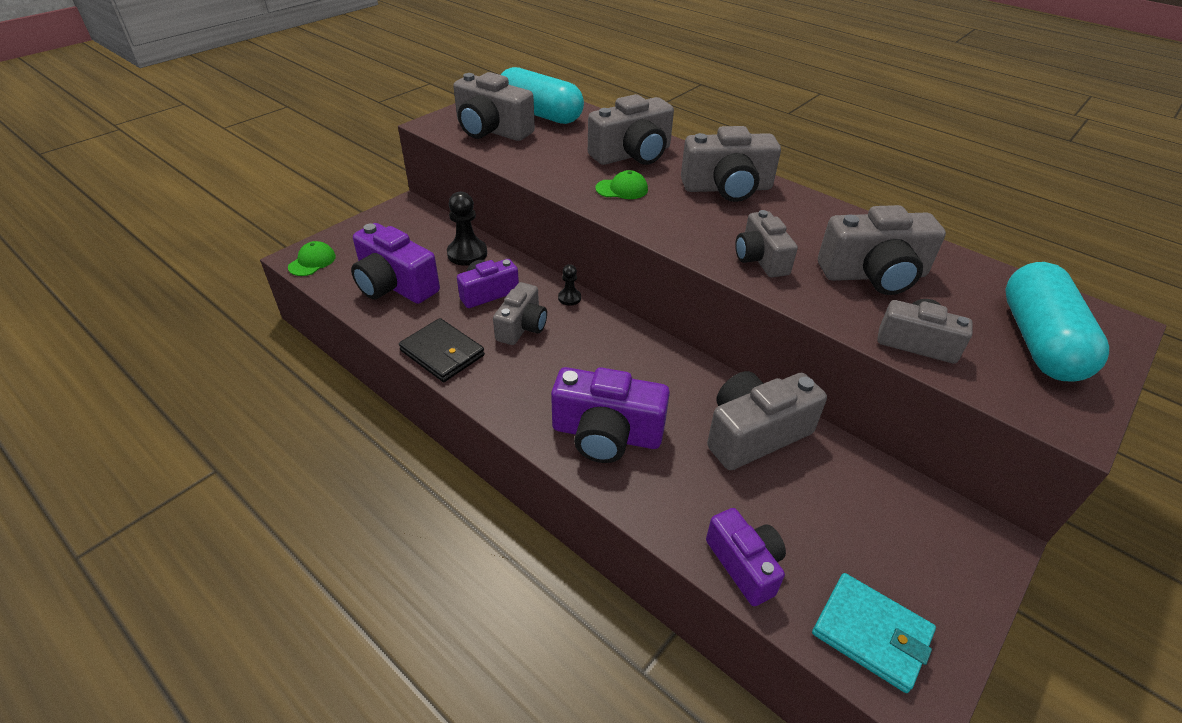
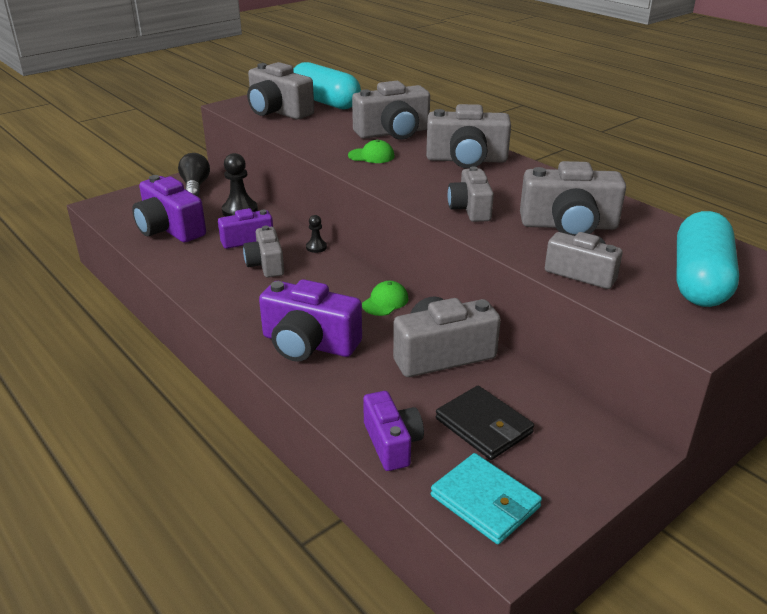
camera: 10 degrees right, 10 degrees down
(312, 262) = (108, 209): green cap -> green cap (385, 302)
(405, 222) = (195, 186): none -> black light bulb
(442, 353) = (191, 278): black wallet -> black wallet (483, 426)
(522, 327) = (266, 264): grey camera -> grey camera turned 135 degrees clockwise

